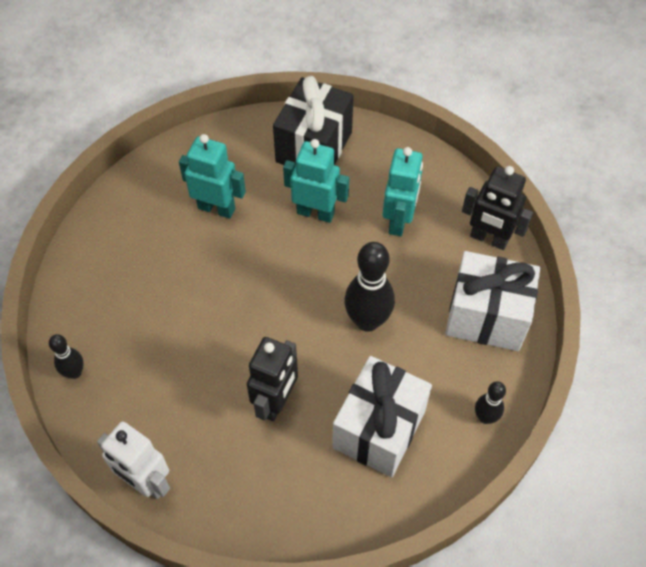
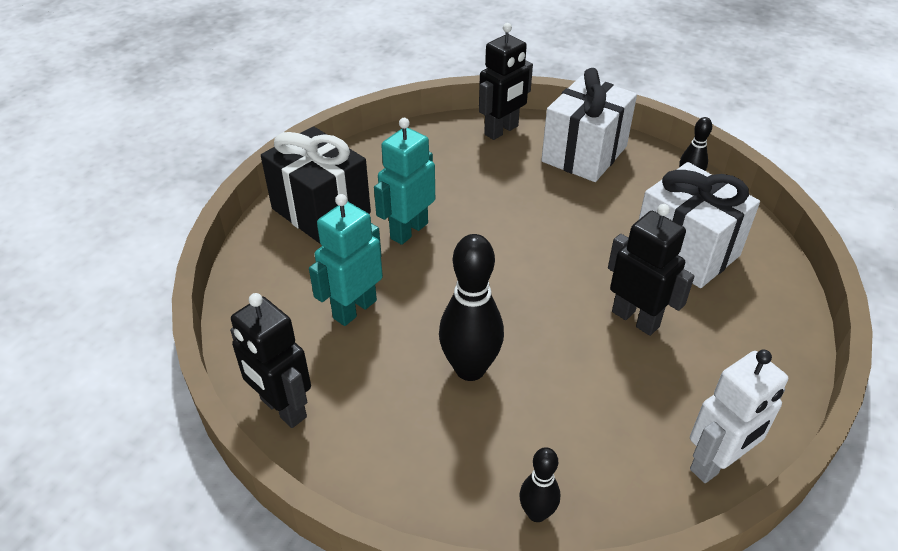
camera: 70 degrees left, 15 degrees down
(115, 202) = (282, 408): none -> black robot
(367, 321) = (560, 227): black bowling pin -> black bowling pin (470, 369)
(399, 221) = (452, 177): turquoise robot -> none

